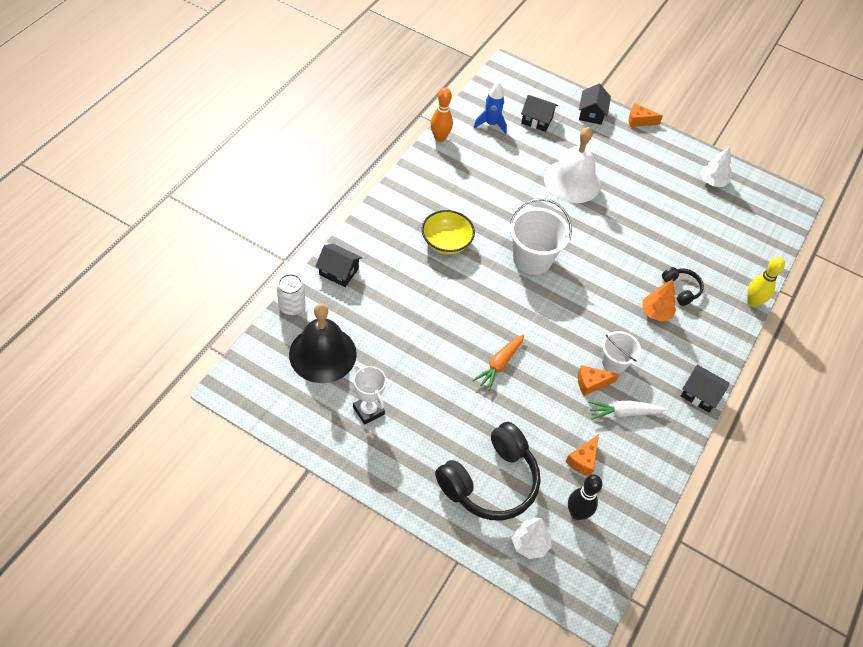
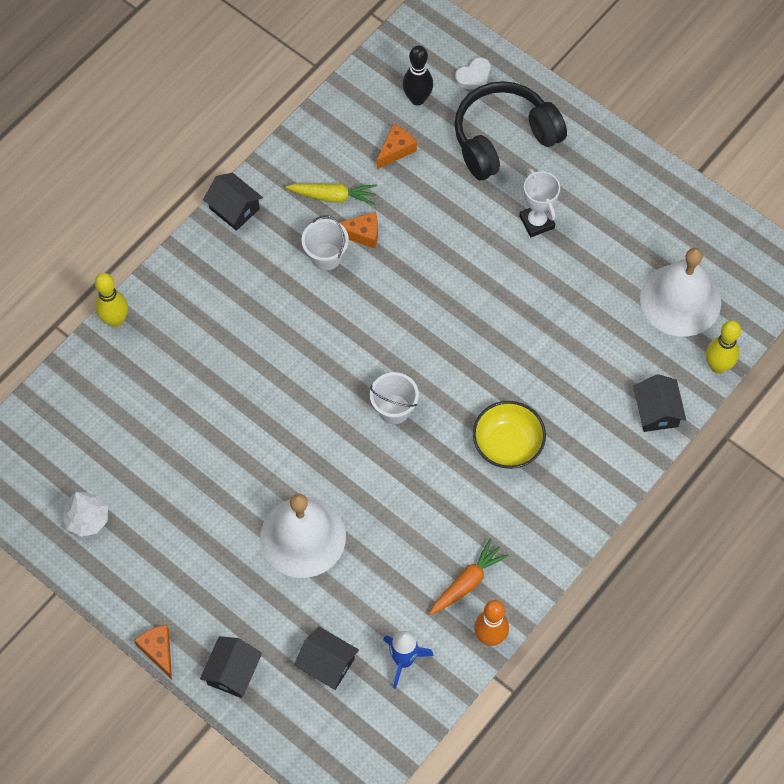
camera: 165 degrees left, 10 degrees up
(292, 306) = (717, 366): white can -> yellow bowling pin
(322, 354) = (680, 300): black bell -> white bell
(339, 272) = (656, 411): black house -> black house turned 45 degrees clockwise
(368, 410) = (630, 227): white trophy -> white trophy (536, 222)
(499, 364) = (468, 267): orange carrot -> orange carrot (467, 582)
(529, 543) = (474, 77): white tree -> white heart
(532, 259) = (394, 409): white bucket -> white bucket, size x0.61
(624, 413) = (333, 196): white carrot -> yellow carrot
(639, 121) = (158, 650): orange cheese -> orange cheese turned 135 degrees counterclockwise
(656, 313) = (251, 316): orange tree -> none
(681, 289) = (204, 347): black headphones -> none

